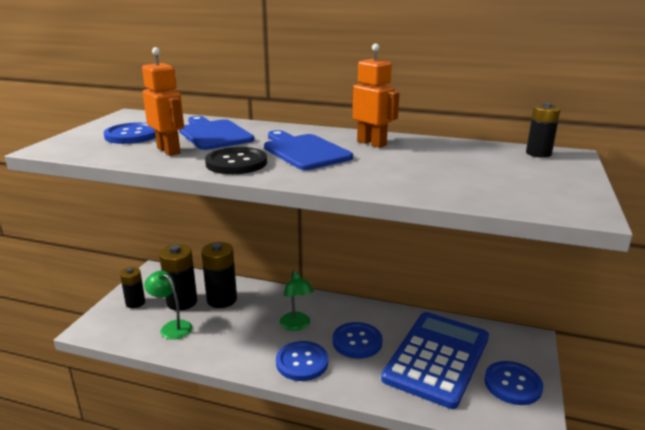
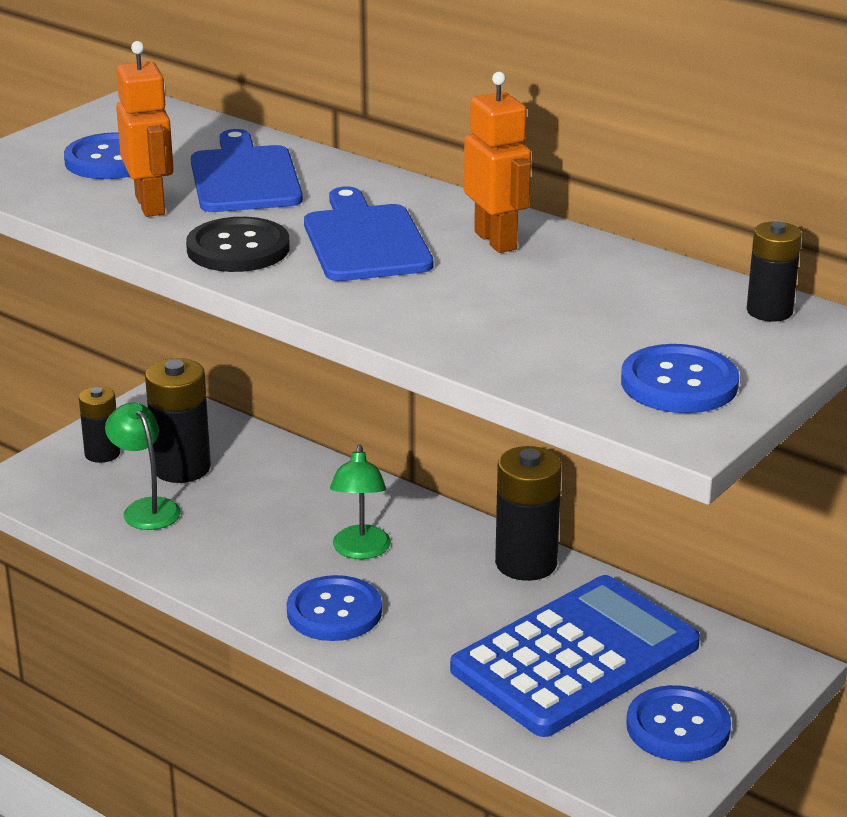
camera: 20 degrees right, 5 degrees up
(221, 299) = (253, 478): black battery -> black battery (526, 563)
(357, 341) = (451, 600): blue button -> blue button (679, 383)

